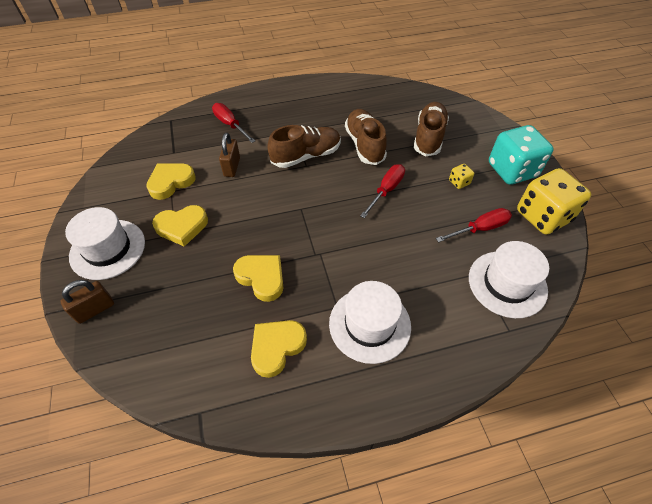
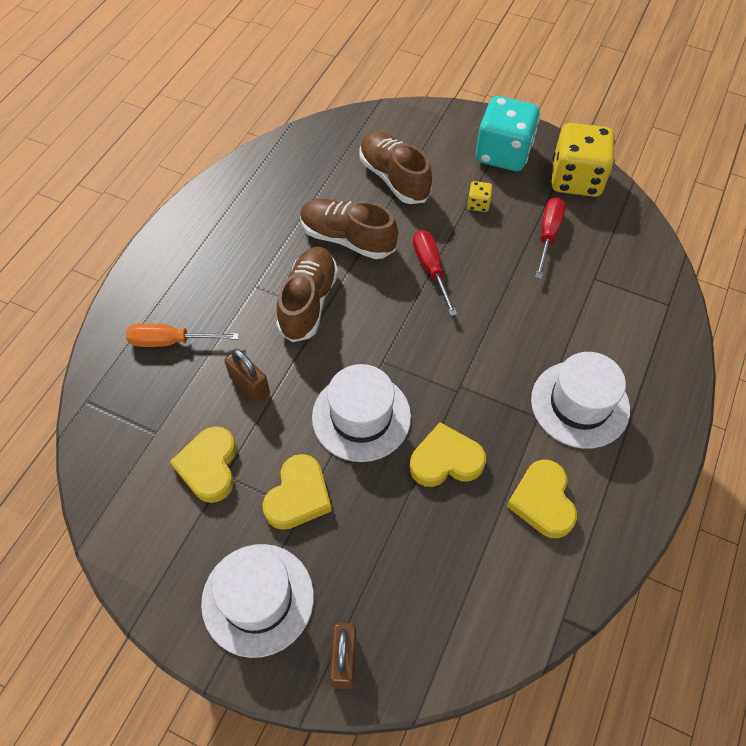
camera: 50 degrees left, 5 degrees up
(230, 125) = (171, 341): red screwdriver -> orange screwdriver
(507, 284) = (623, 266): white hat -> white hat (361, 417)

